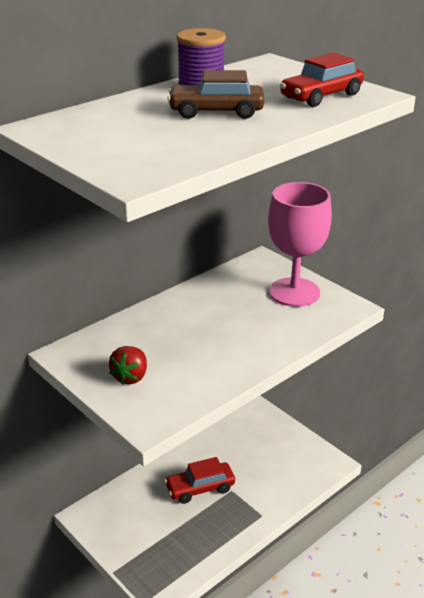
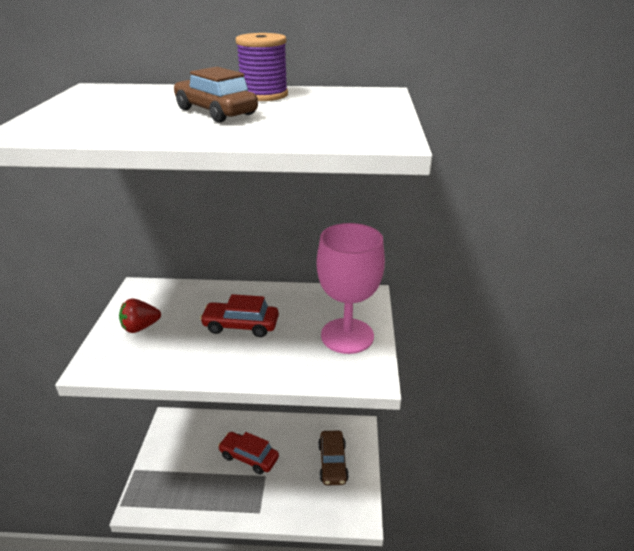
camera: 45 degrees right, 0 degrees up
(268, 445) = (332, 463): none -> brown car
(321, 96) = (333, 126): red car -> red car (241, 326)

